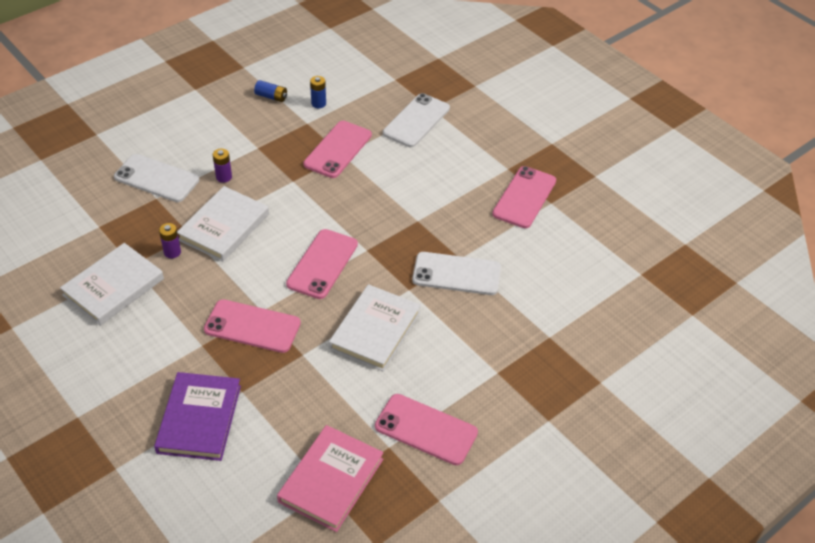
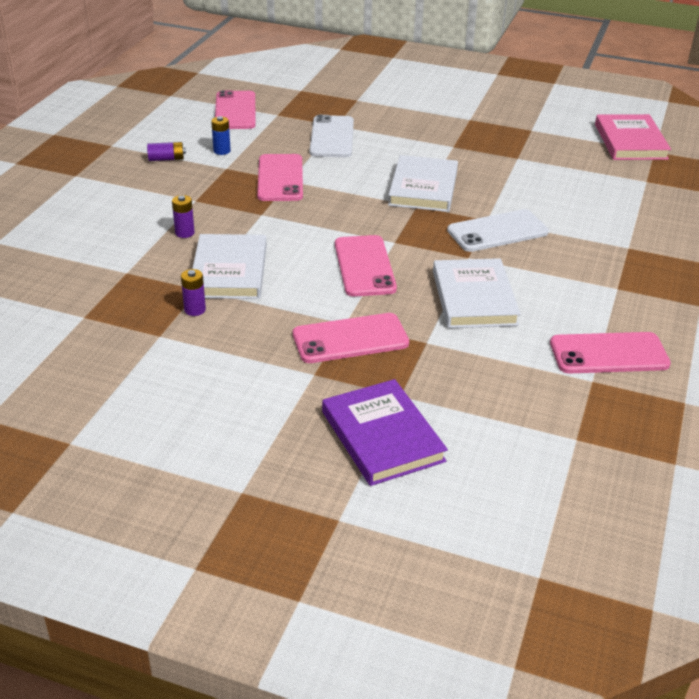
camera: 30 degrees left, 10 degrees down
(113, 287) = (159, 361): white book -> white book (423, 188)
(157, 178) = (110, 256): white phone -> none
(271, 97) = (166, 159): blue battery -> purple battery
(331, 480) = (572, 430): pink book -> pink book (630, 141)
(524, 197) = (491, 161): pink phone -> pink phone (235, 111)

